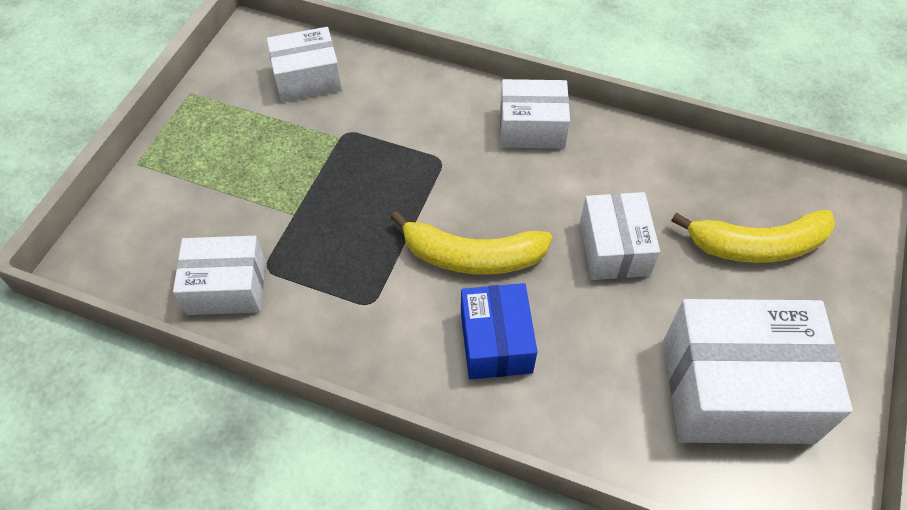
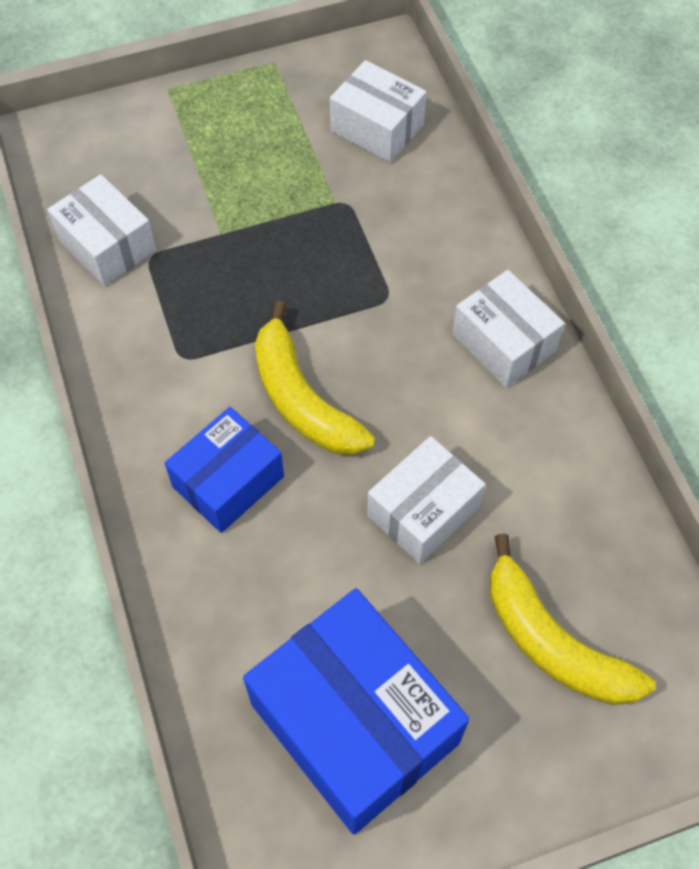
camera: 50 degrees right, 5 degrees up
(736, 389) = (354, 723): white box -> blue box

